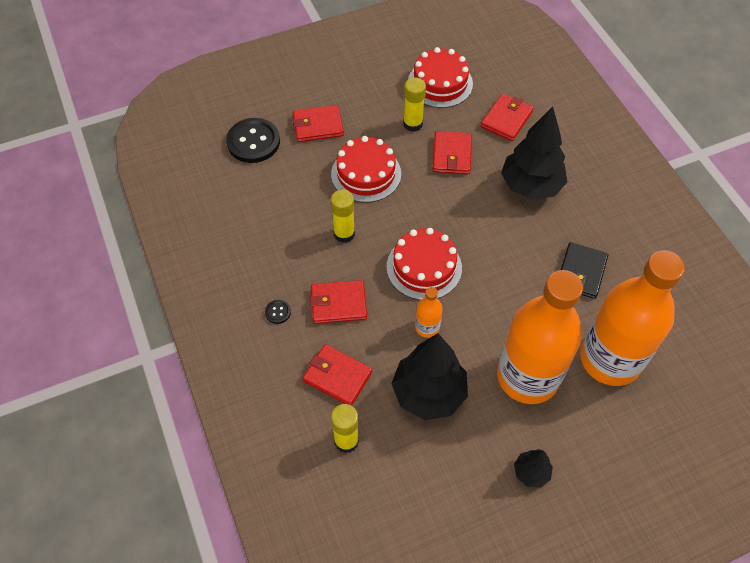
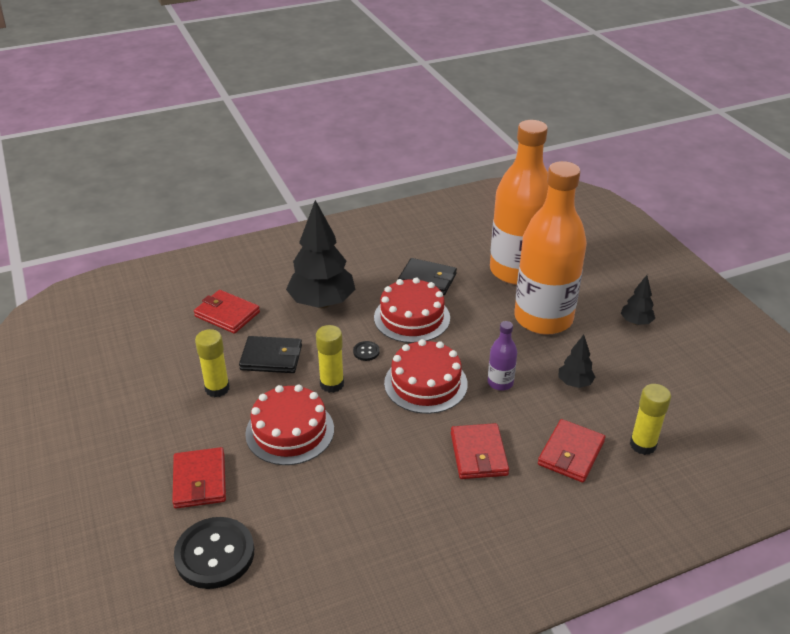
camera: 90 degrees left, 20 degrees down
(278, 312) = (496, 511): black button -> black button (366, 352)
(344, 234) = (380, 450): yellow glue stick -> yellow glue stick (332, 384)
(427, 327) = (500, 383): orange bottle -> purple bottle
(429, 393) = (574, 383): black tree -> black tree, size x0.48
(440, 83) = (156, 364): red cake -> red cake (412, 317)
(451, 155) = (271, 357): red wallet -> black wallet

